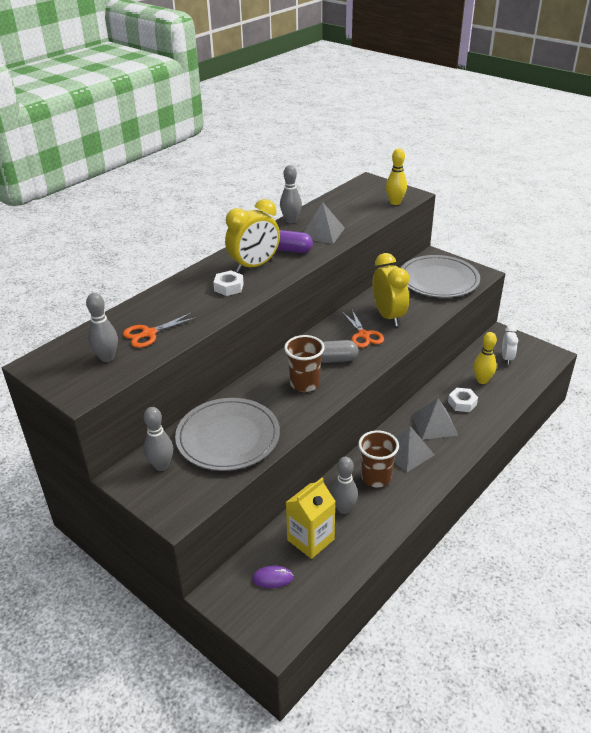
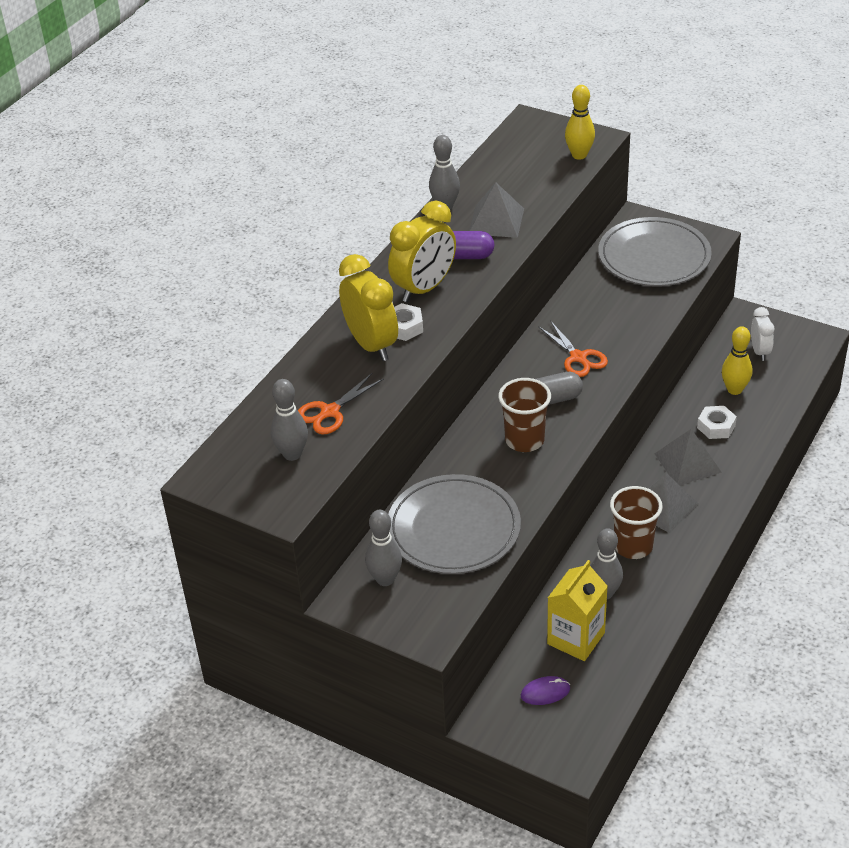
camera: 10 degrees left, 5 degrees up
(388, 316) = (602, 324): yellow clock -> yellow clock (371, 345)

